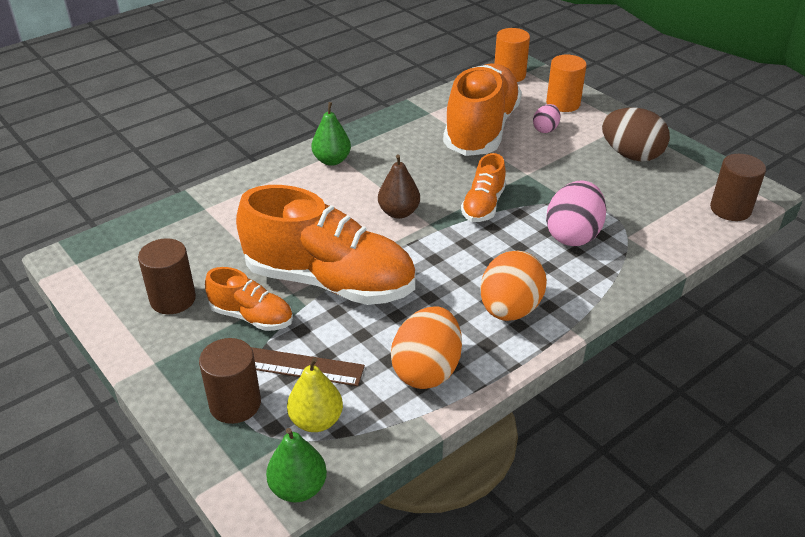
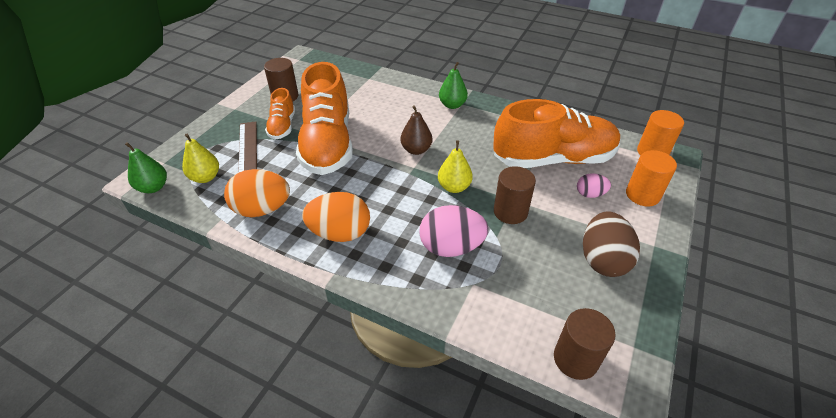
camera: 65 degrees right, 5 degrees up
(235, 404) = (211, 145): brown cylinder -> brown cylinder (510, 212)
(483, 205) = (454, 187): orange shoe -> yellow pear

